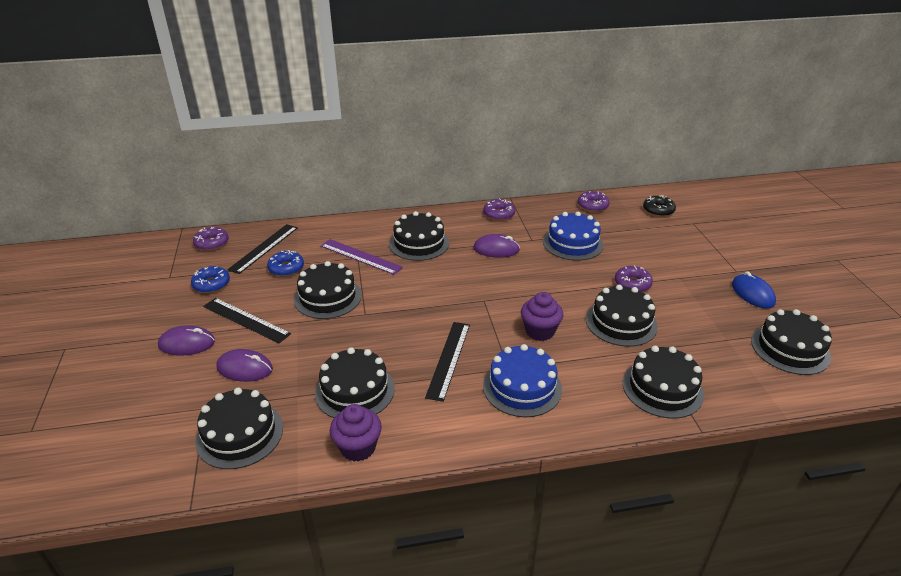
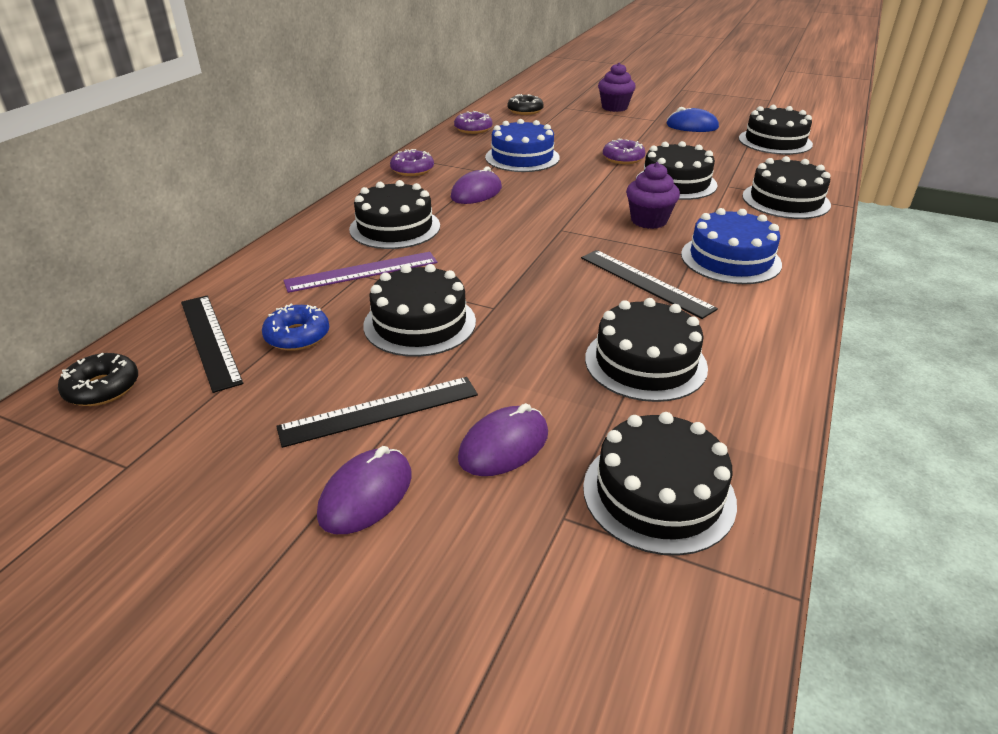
camera: 55 degrees left, 0 degrees up
(211, 284) = (228, 421): blue donut -> none
(212, 243) = (102, 388): purple donut -> black donut
(358, 447) = (758, 393): purple cupcake -> purple cupcake (614, 107)

